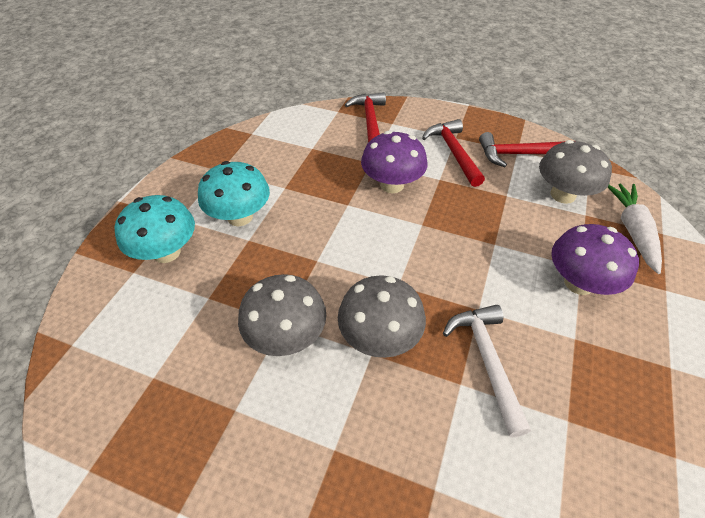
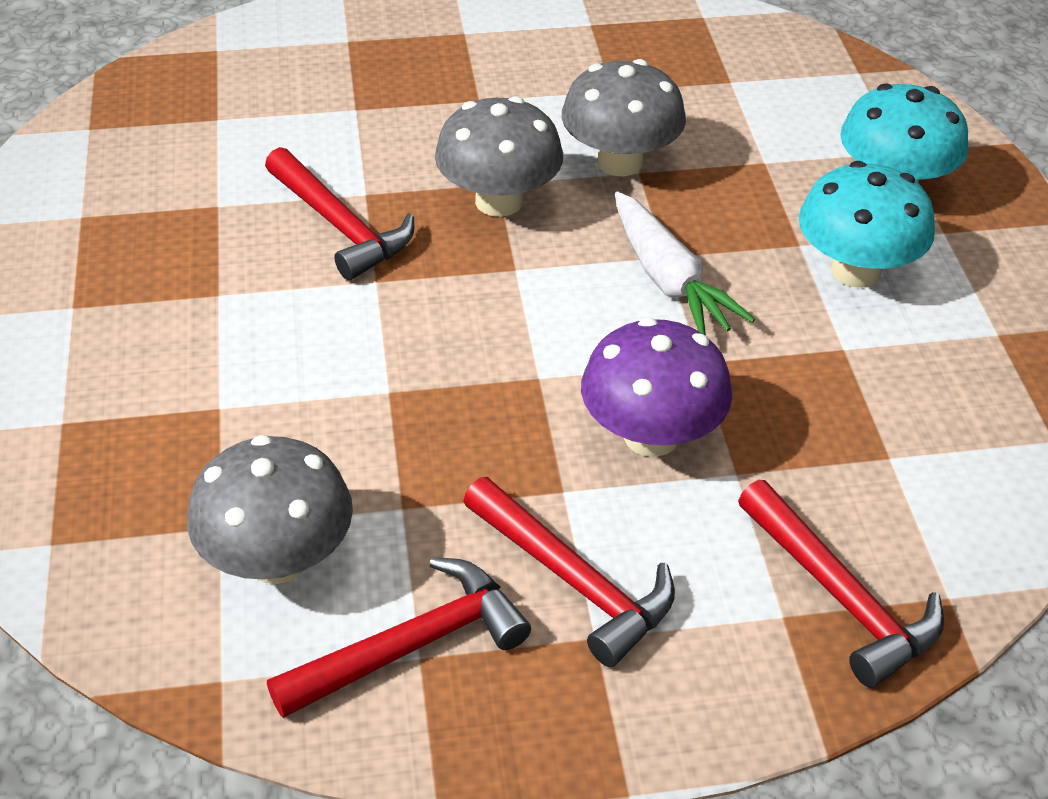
camera: 150 degrees right, 5 degrees down
(486, 360) = (340, 226): white hammer -> red hammer
(578, 283) = (221, 377): purple mushroom -> none
(632, 230) = (118, 525): white carrot -> white carrot (669, 280)

